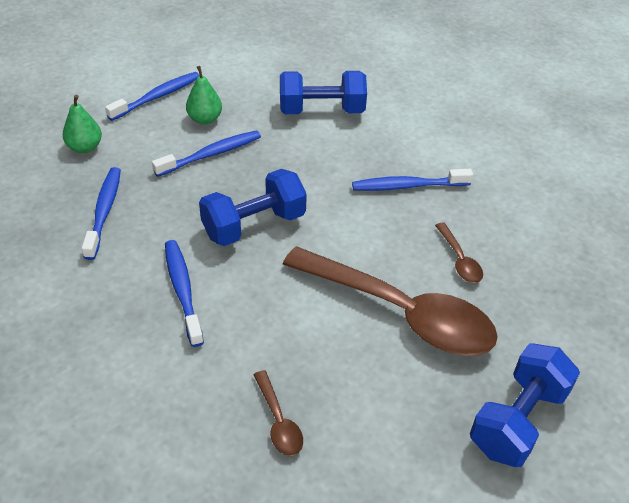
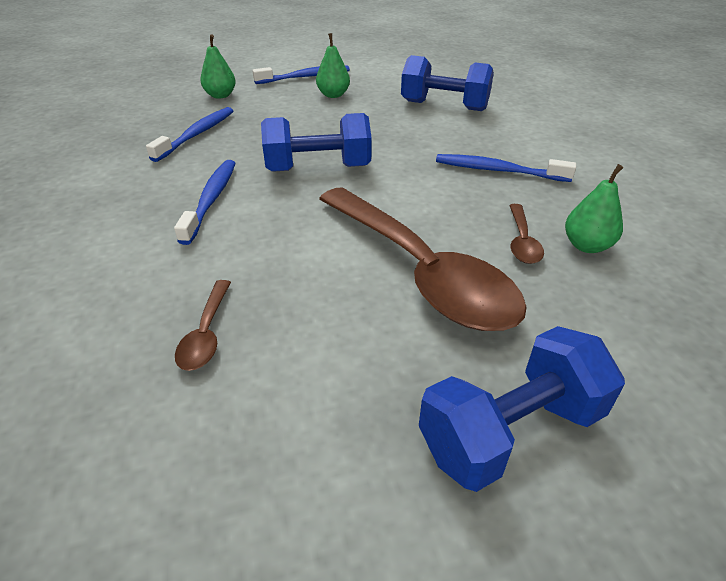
camera: 25 degrees right, 5 degrees down
(211, 154) = (319, 116): blue toothbrush -> none
(506, 250) = (586, 246): none -> green pear

